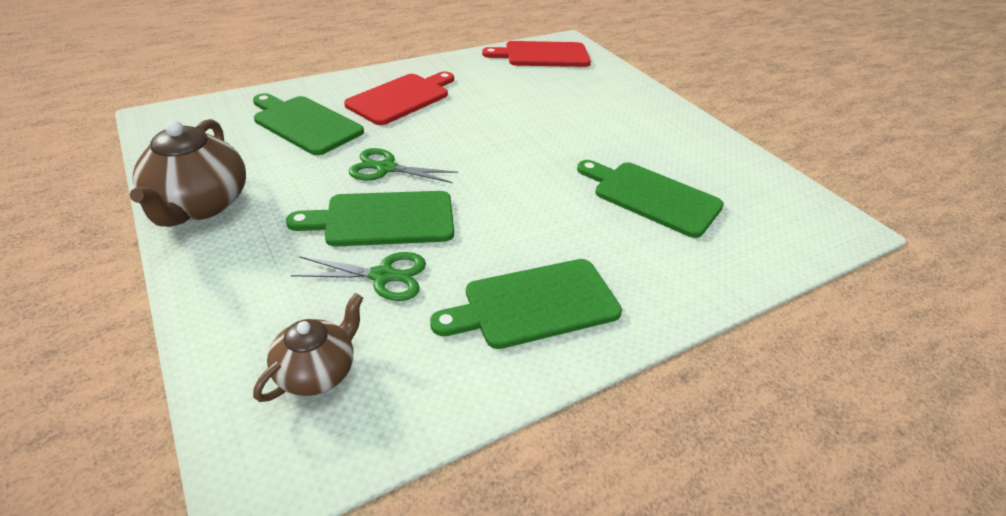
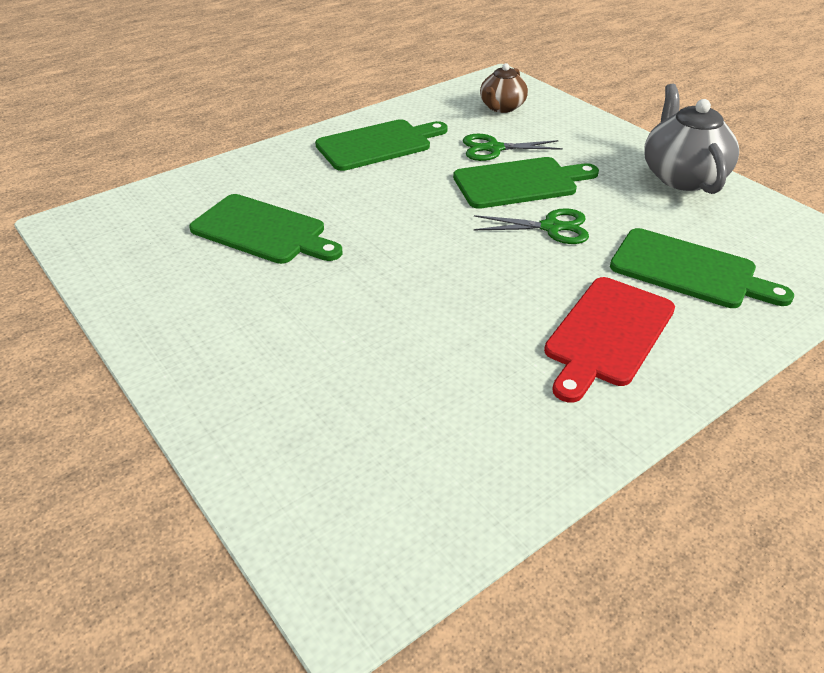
camera: 175 degrees right, 0 degrees up
(200, 205) = (682, 176): brown teapot -> grey teapot
(542, 55) = (407, 514): red cutting board -> none

